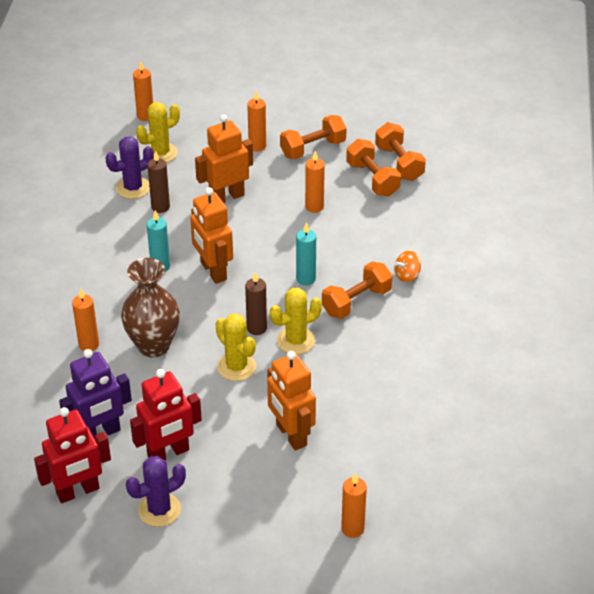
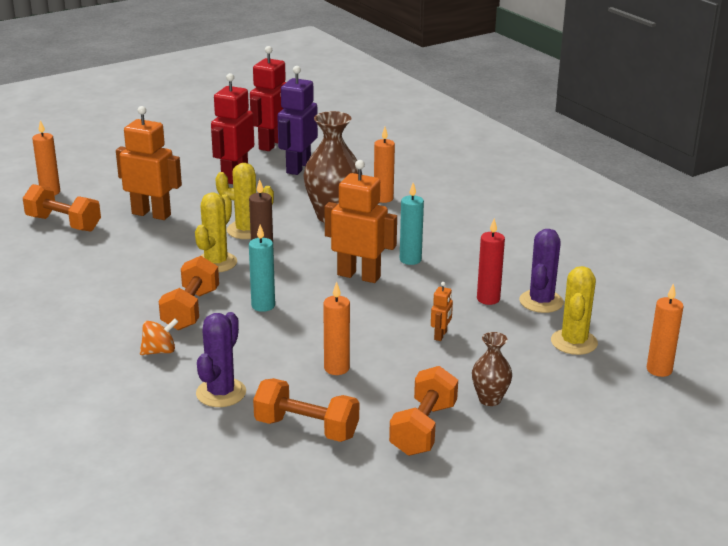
camera: 140 degrees right, 15 degrees down
(159, 510) = (204, 155): purple cactus -> purple cactus (221, 393)
(160, 207) = (488, 299): brown candle -> red candle
(226, 197) = (440, 335): orange robot -> orange robot, size x0.45
(257, 146) = (490, 399): orange candle -> brown vase
(399, 163) = (295, 465): orange dumbbell -> orange dumbbell (63, 223)
(407, 275) = (159, 351): orange spinning top -> orange spinning top turned 45 degrees clockwise

